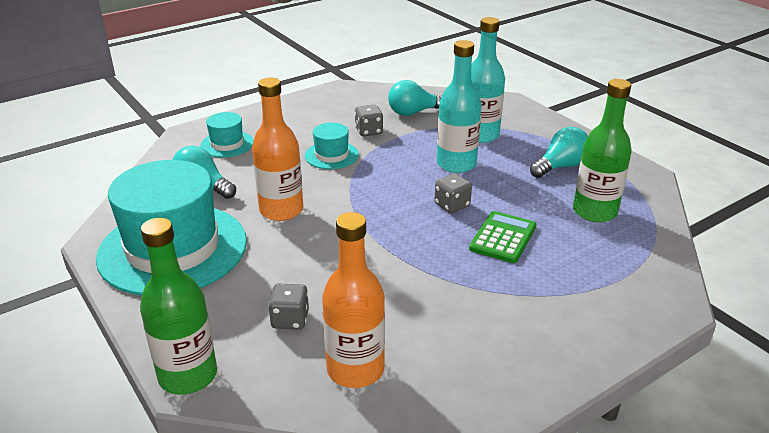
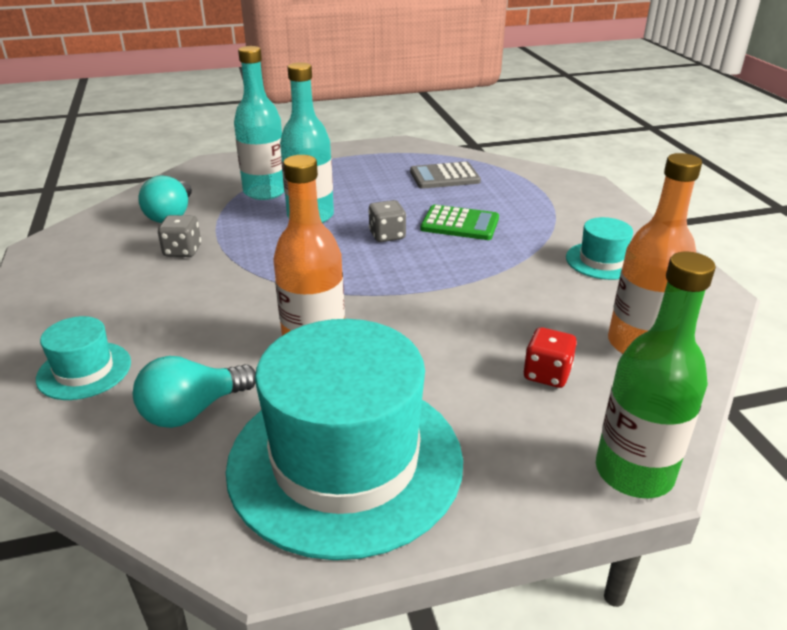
camera: 70 degrees left, 0 degrees up
(290, 319) = (547, 374): grey dice -> red dice
(331, 155) = (214, 287): turquoise hat -> turquoise hat (602, 261)
(503, 238) = (460, 224): green calculator -> green calculator turned 150 degrees clockwise
(560, 166) = (361, 171): turquoise light bulb -> none
(594, 212) = (444, 177): green bottle -> grey calculator

